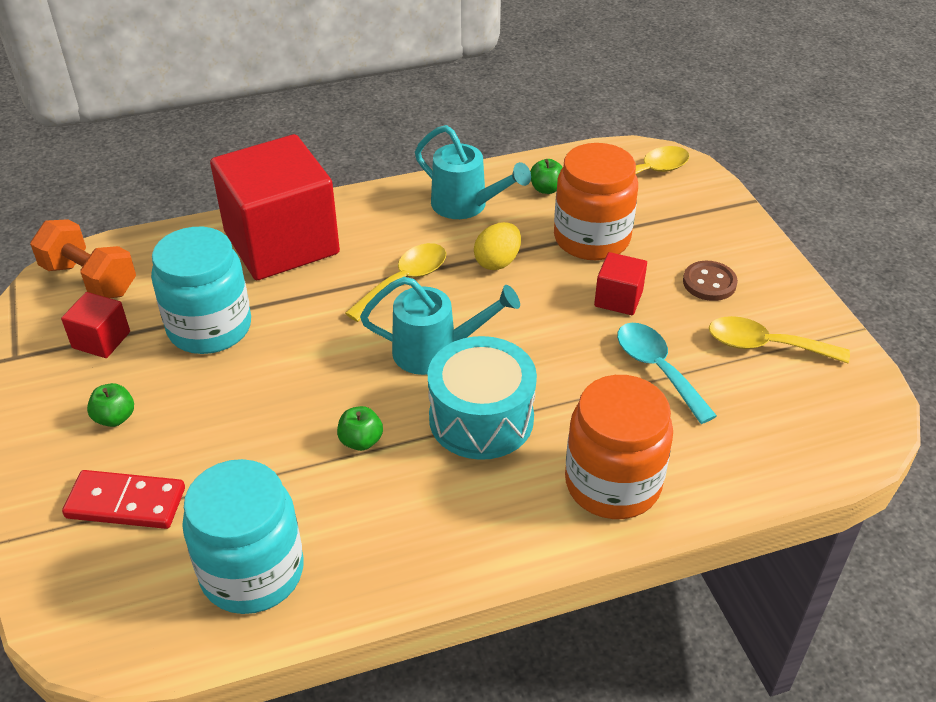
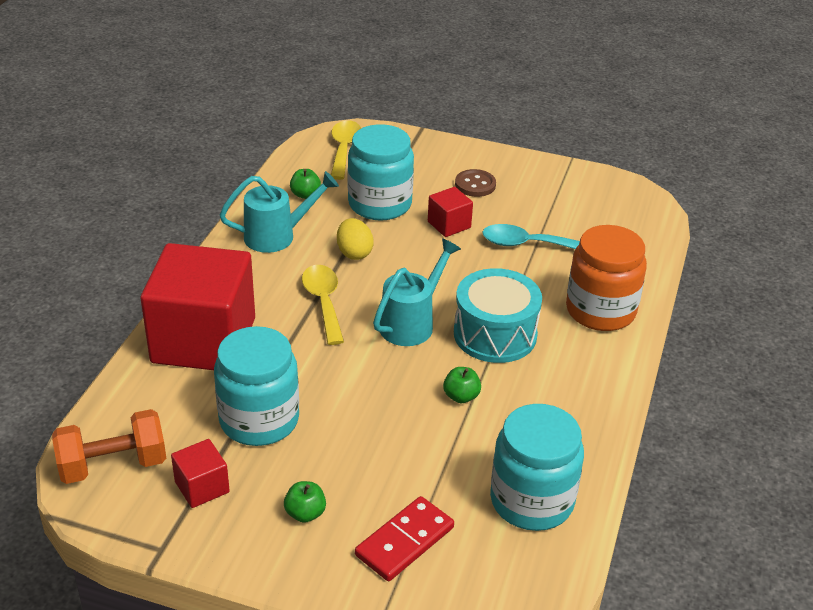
camera: 55 degrees left, 5 degrees down
(591, 238) = (380, 204): orange jar -> turquoise jar
(765, 345) = (549, 196): yellow spoon -> none

